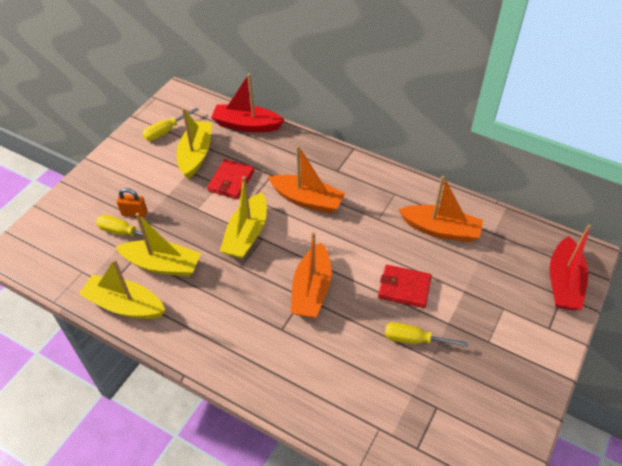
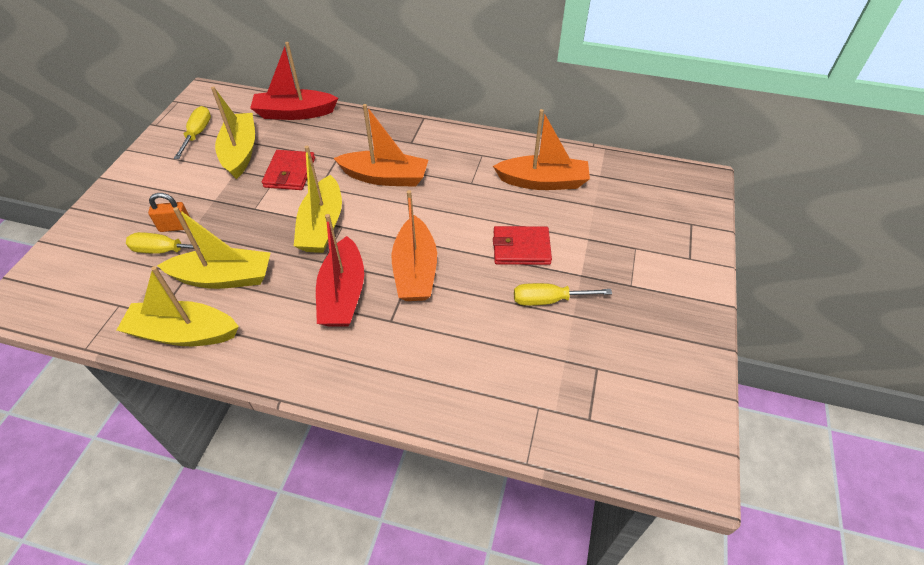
camera: 15 degrees left, 0 degrees up
(165, 131) = (197, 134): yellow screwdriver -> yellow screwdriver turned 150 degrees clockwise
(563, 282) = (688, 210): red boat -> red boat (343, 294)

